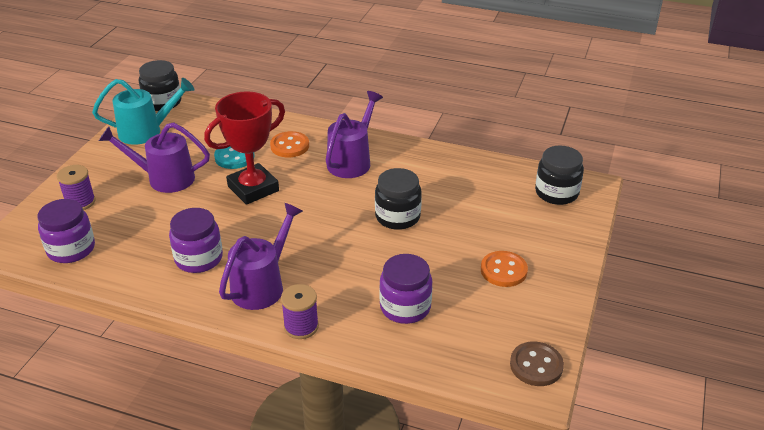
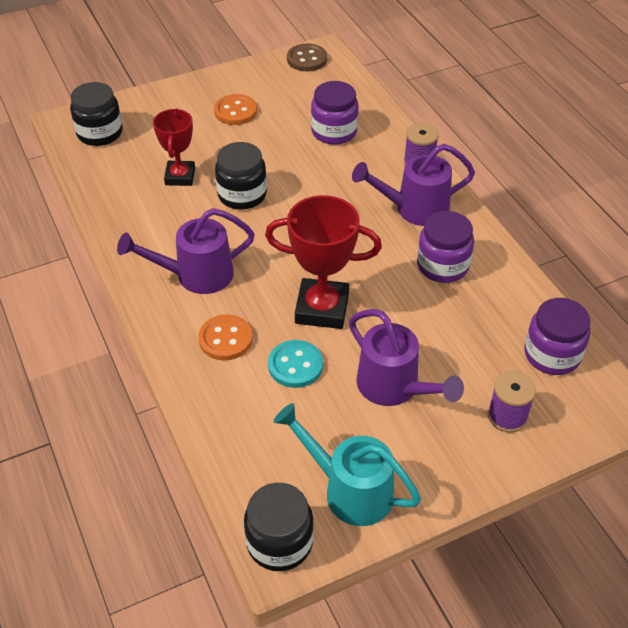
camera: 135 degrees left, 10 degrees up
(455, 202) = (180, 176): none -> red trophy

